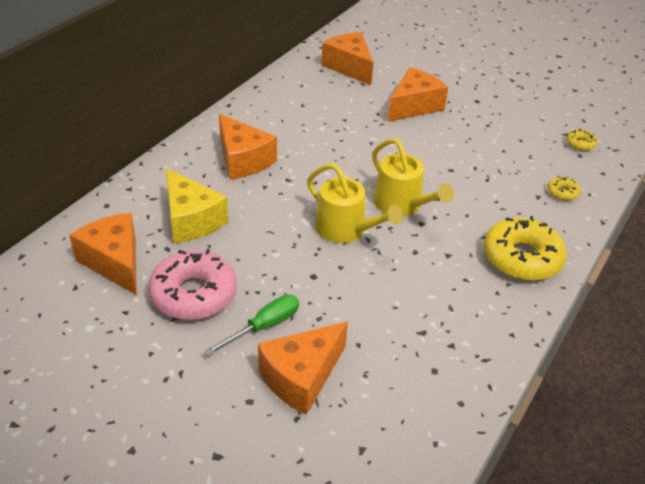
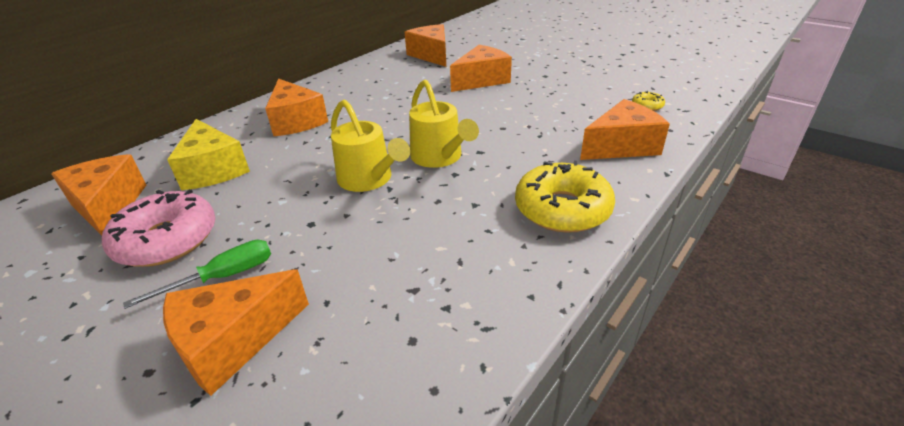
camera: 10 degrees right, 5 degrees down
(562, 192) = (621, 146): yellow donut -> orange cheese

